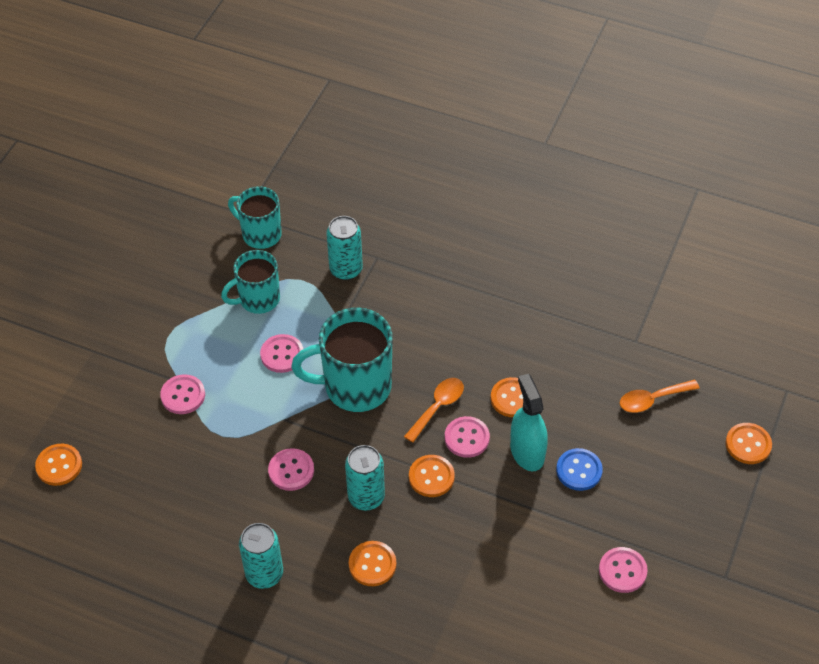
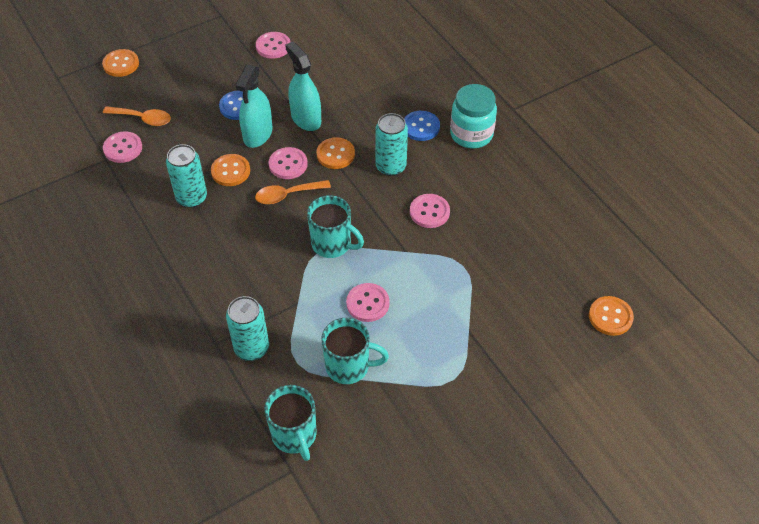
camera: 145 degrees left, 0 degrees up
(183, 395) = (473, 317): pink button -> pink button (123, 148)
(264, 574) = (497, 159): turquoise can -> turquoise can (191, 197)
(312, 588) = (471, 134): none -> turquoise jar
(355, 386) = (332, 244): turquoise mug -> turquoise mug, size x0.64
(372, 564) = (421, 127): orange button -> blue button
(498, 499) = (306, 119): none -> turquoise spray bottle

